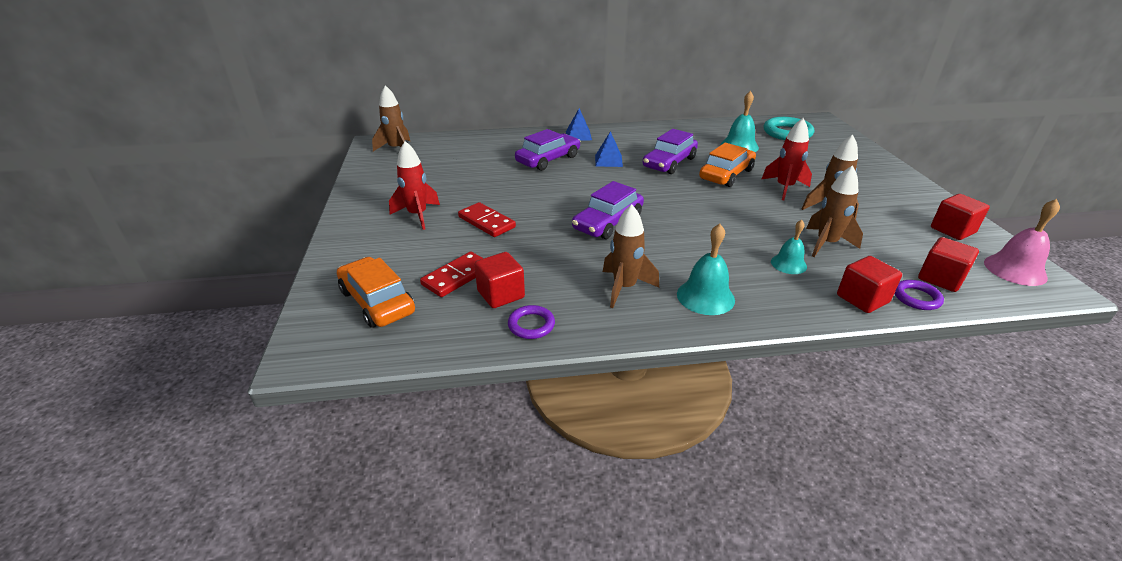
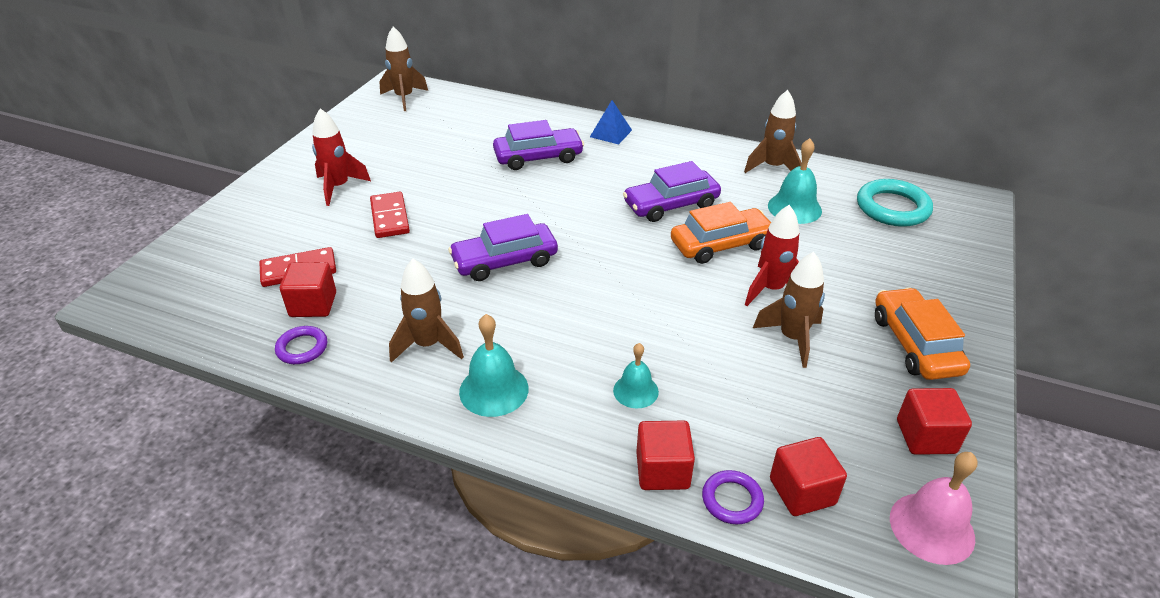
camera: 30 degrees right, 5 degrees up
(377, 301) = (212, 270): orange car -> orange car (915, 344)
(608, 160) = (603, 179): blue pyramid -> none
(826, 244) = (718, 385): brown rocket -> brown rocket (772, 167)

